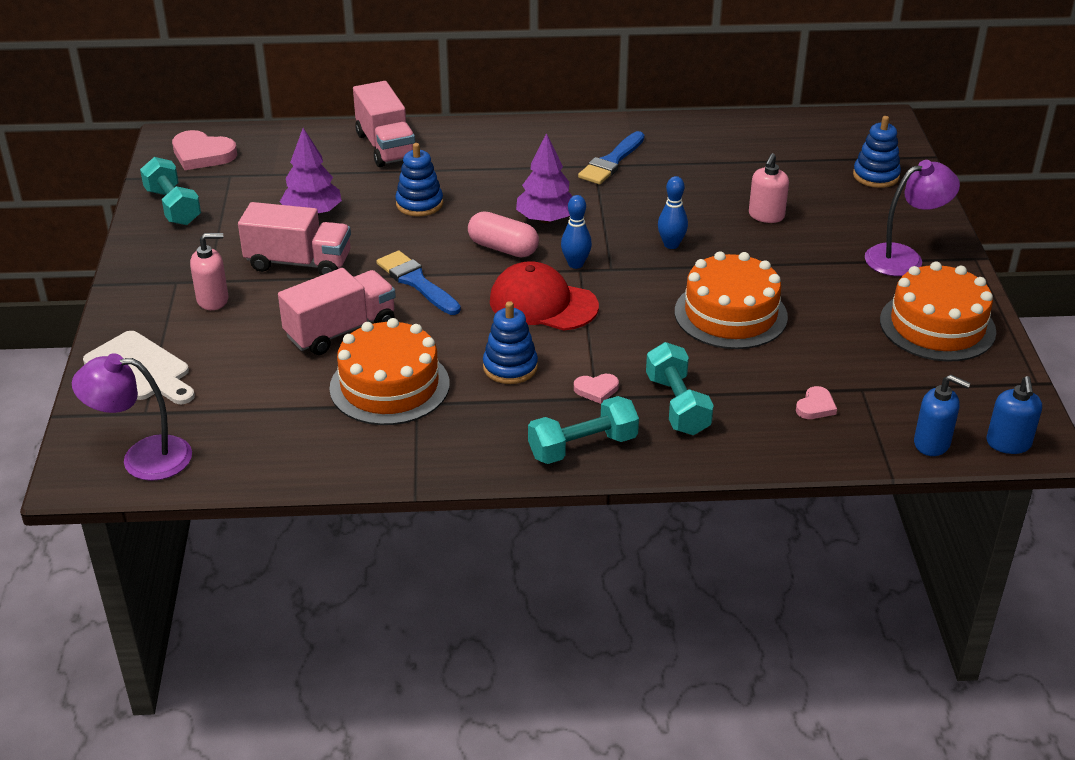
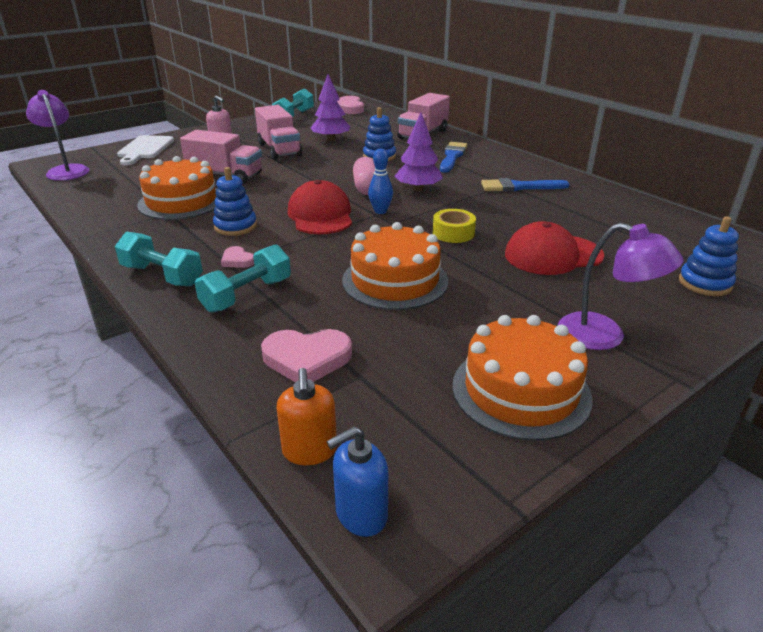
camera: 55 degrees right, 5 degrees down
(416, 282) = (297, 178): blue brush -> blue brush (452, 156)
(671, 245) = (453, 233): blue bowling pin -> yellow tape
(766, 216) = (553, 255): pink soap dispenser -> red cap
(815, 406) = (306, 359): pink heart -> pink heart, size x1.85
(932, 443) = (310, 451): blue soap dispenser -> orange soap dispenser

